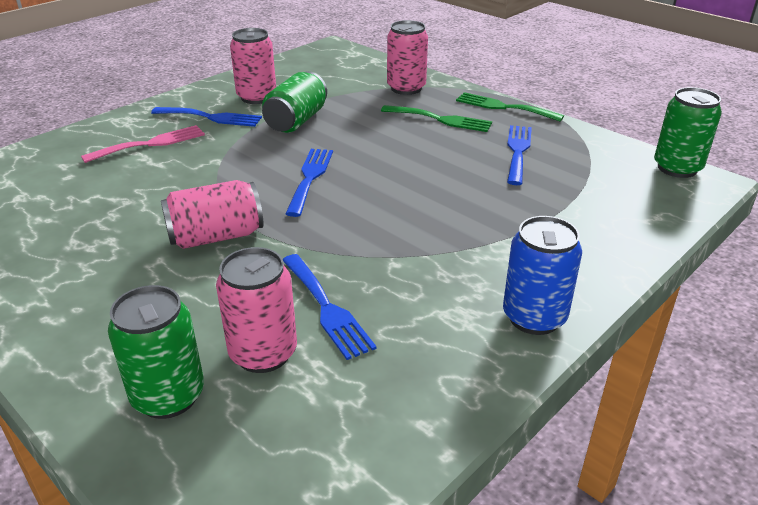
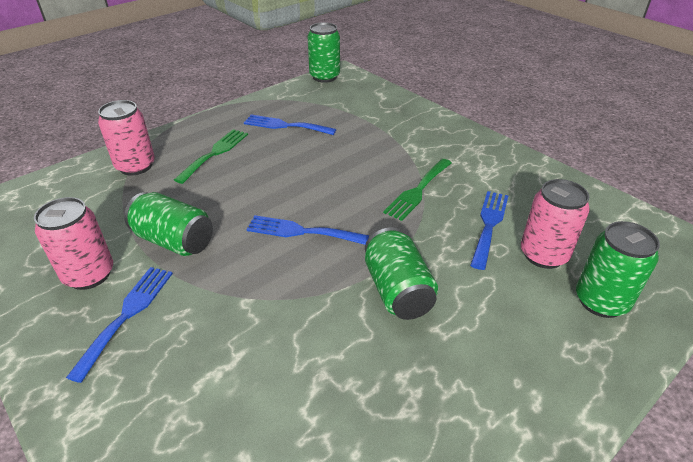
camera: 85 degrees left, 5 degrees up
(151, 144) = (179, 371): pink fork -> none
(216, 236) = (397, 290): pink can -> green can
(327, 308) = (489, 224): blue fork -> blue fork turned 45 degrees counterclockwise
(503, 107) = (206, 122): green fork -> green fork (418, 191)
(534, 317) = (483, 146): blue can -> none

